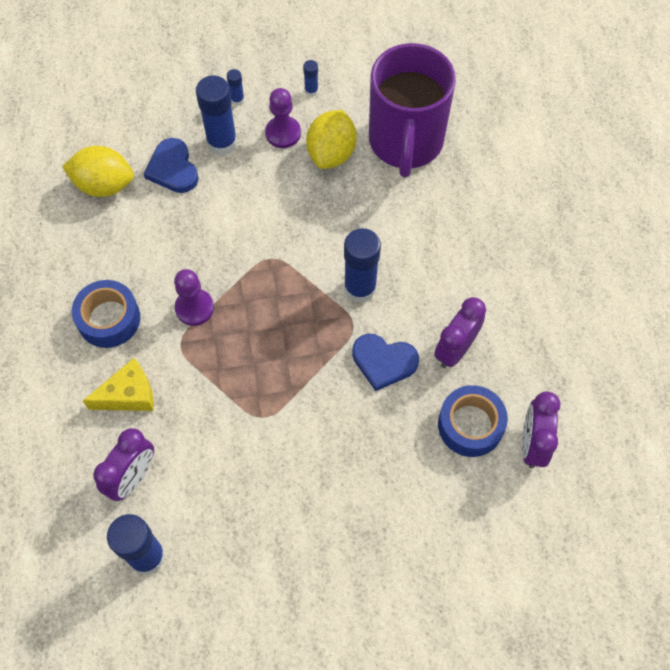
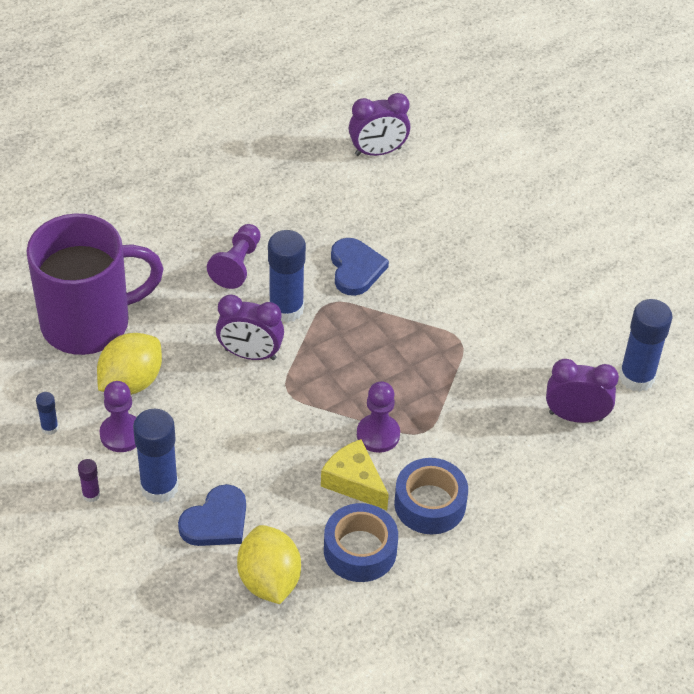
camera: 115 degrees left, 15 degrees down
(129, 395) = (500, 452): yellow cheese -> yellow cheese (354, 482)
(237, 100) = (91, 495): blue glue stick -> purple glue stick
(331, 153) = (131, 382): yellow lemon -> yellow lemon turned 45 degrees counterclockwise
(427, 268) = (237, 265): none -> purple pawn
(455, 349) = (315, 222): purple clock -> purple clock (250, 354)
(470, 425) = (384, 194): blue tape -> blue tape (360, 550)

